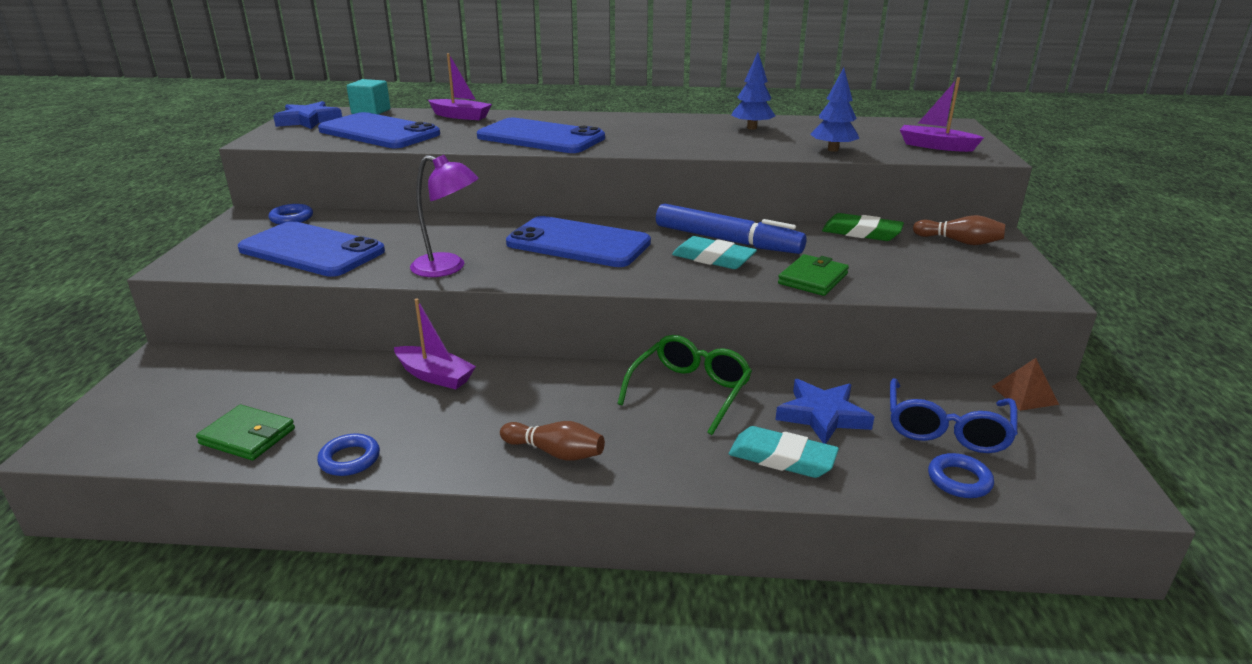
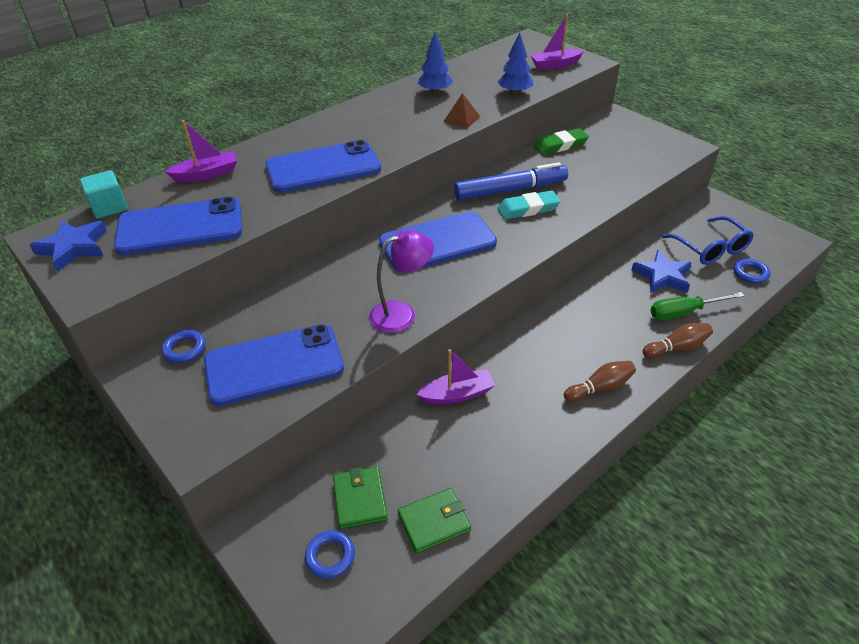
camera: 45 degrees left, 15 degrees up
(350, 459) = (518, 480): blue ring -> blue ring (330, 556)
(690, 391) = (592, 303): green glasses -> none
(782, 458) = (684, 312): turquoise eraser -> green screwdriver
(813, 279) = (595, 194): green wallet -> green wallet (360, 499)
(959, 242) = (609, 128): brown bowling pin -> brown bowling pin (677, 347)
(1024, 395) = (707, 209): brown pyramid -> brown pyramid (461, 119)

